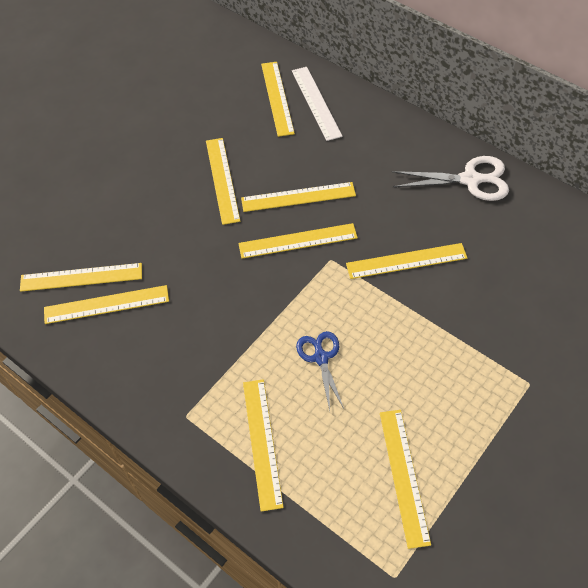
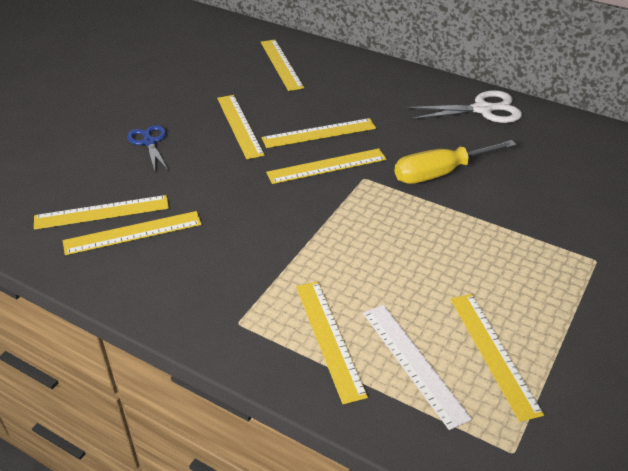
camera: 10 degrees left, 15 degrees down
(316, 103) = (319, 65): white ruler -> white ruler (413, 363)
(321, 357) = (375, 257): blue scissors -> blue scissors (149, 142)
(406, 261) = (440, 173): yellow ruler -> yellow screwdriver

